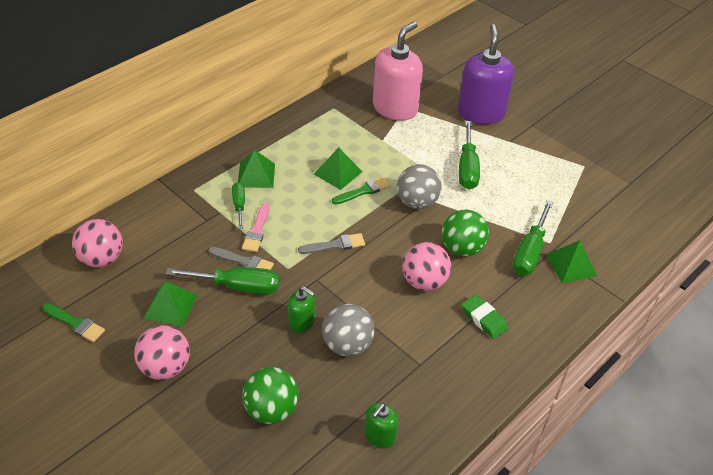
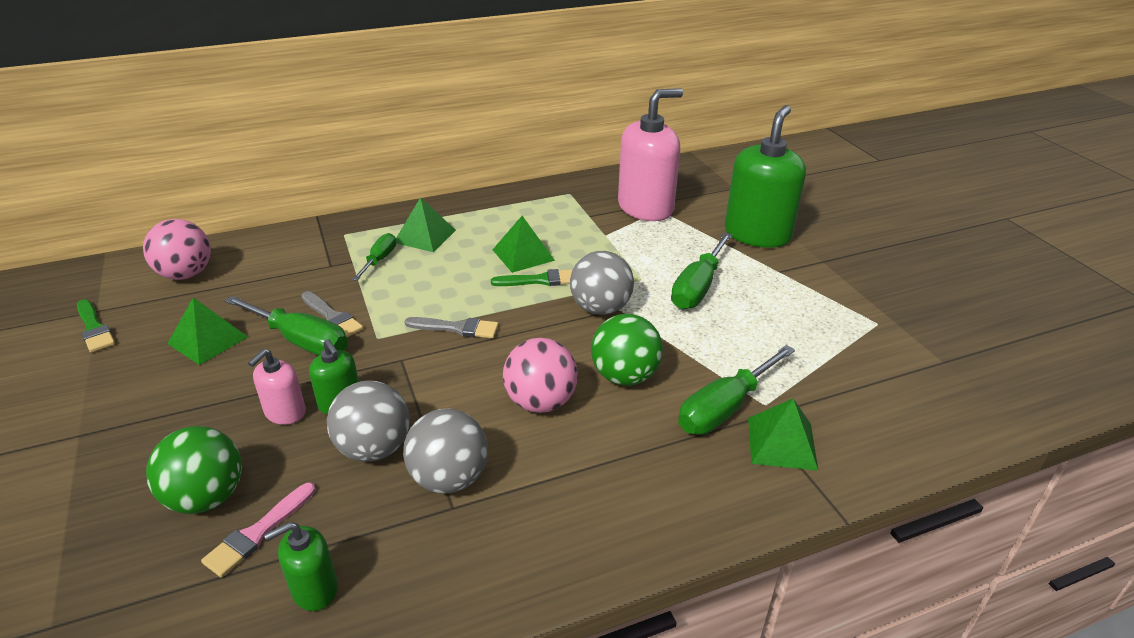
camera: 25 degrees right, 10 degrees down
(165, 367) = (136, 404): pink ball -> none
(257, 230) = (376, 289): pink brush -> pink brush (258, 532)
(272, 340) = (285, 412): none -> pink soap dispenser
(405, 348) = (449, 478): none -> grey ball
(481, 113) = (757, 234): purple soap dispenser -> green soap dispenser
(484, 319) = (593, 476): green eraser -> none

